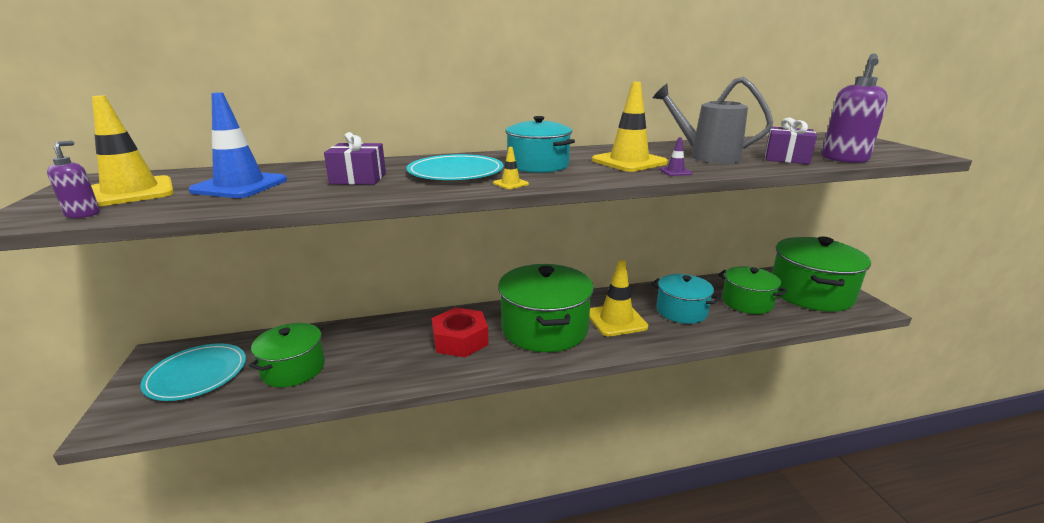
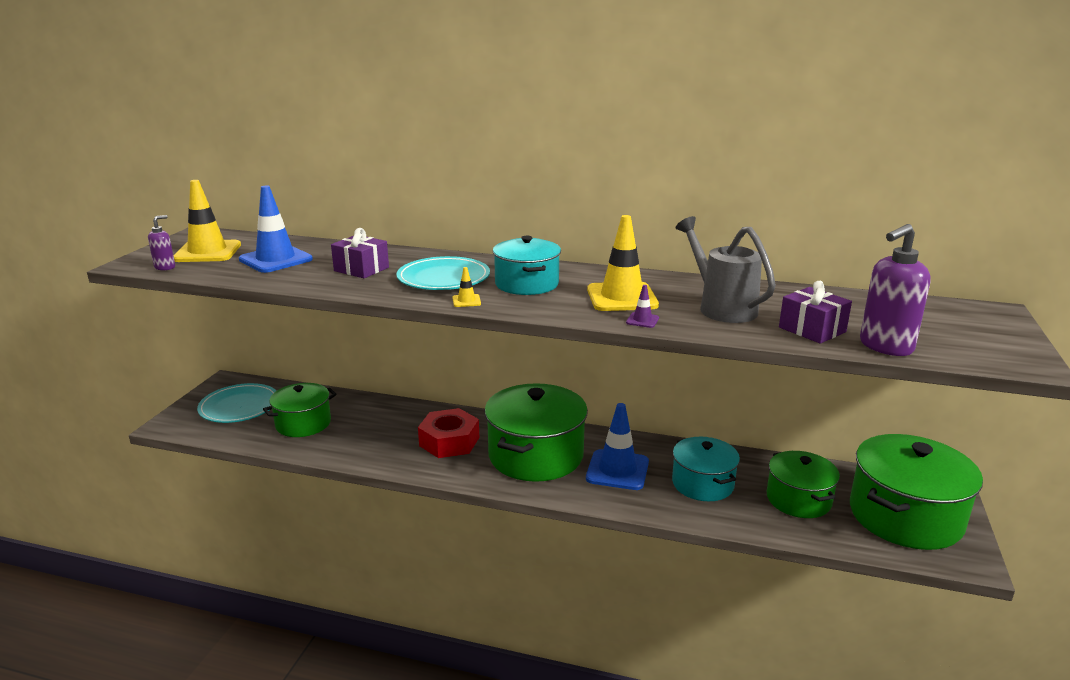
camera: 30 degrees right, 0 degrees up
(616, 320) = (617, 470): yellow traffic cone -> blue traffic cone

